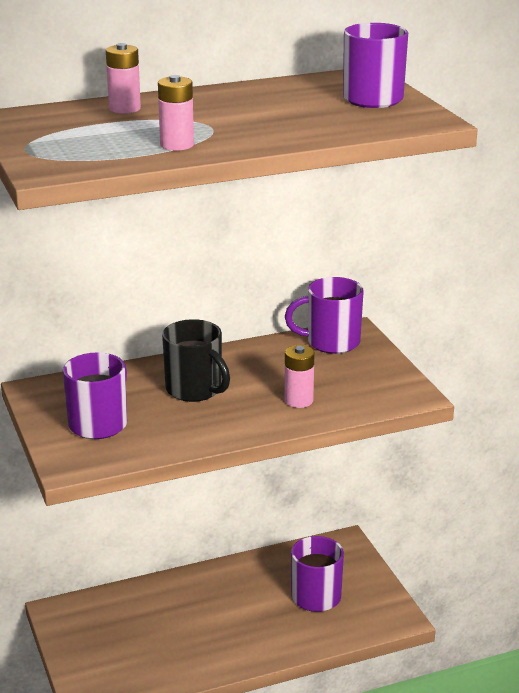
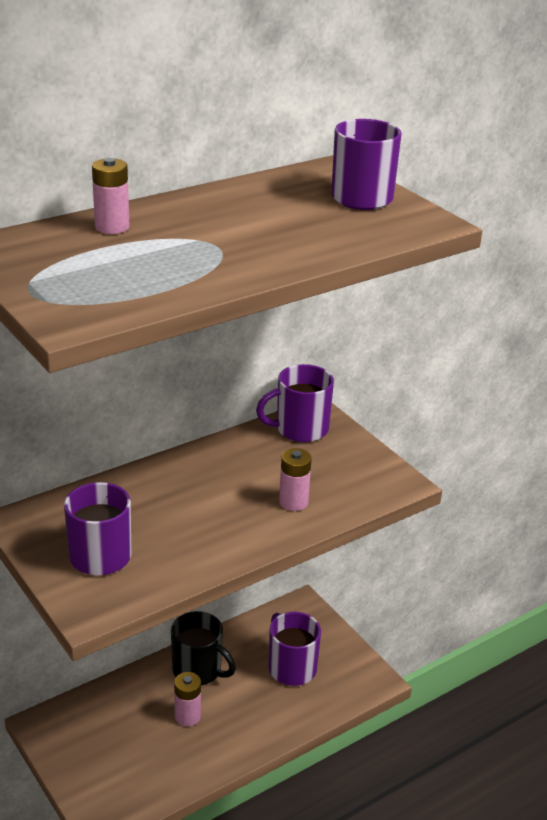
camera: 15 degrees left, 5 degrees up
(177, 145) = (194, 274): pink battery -> pink battery (187, 716)
(195, 390) = (186, 501): black mug -> black mug (198, 670)

